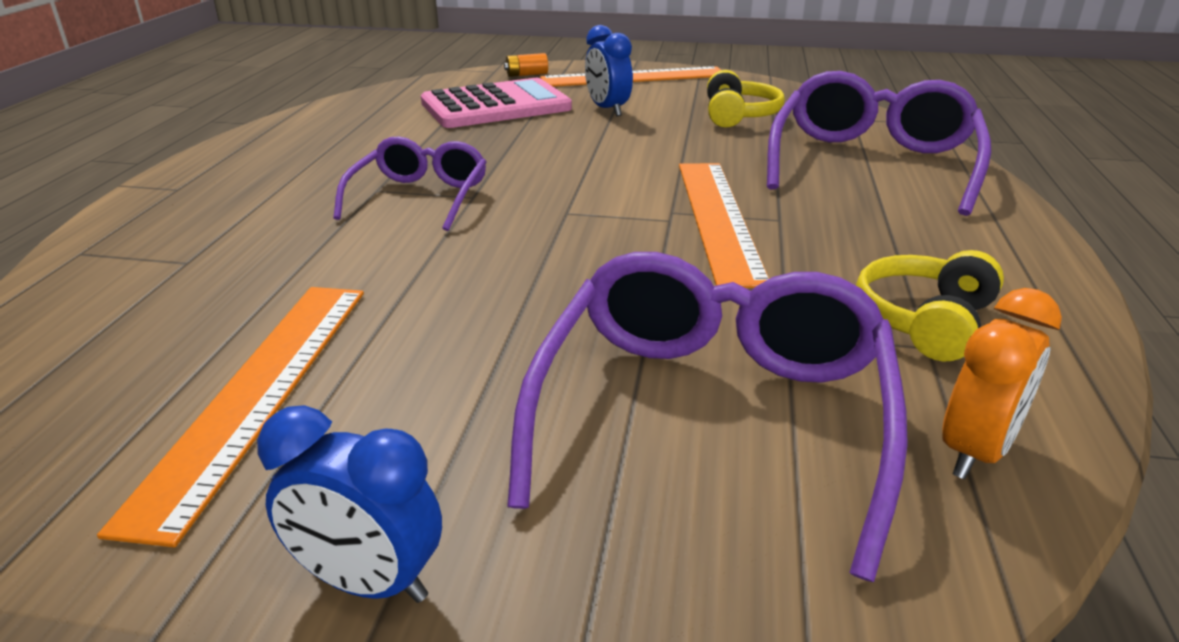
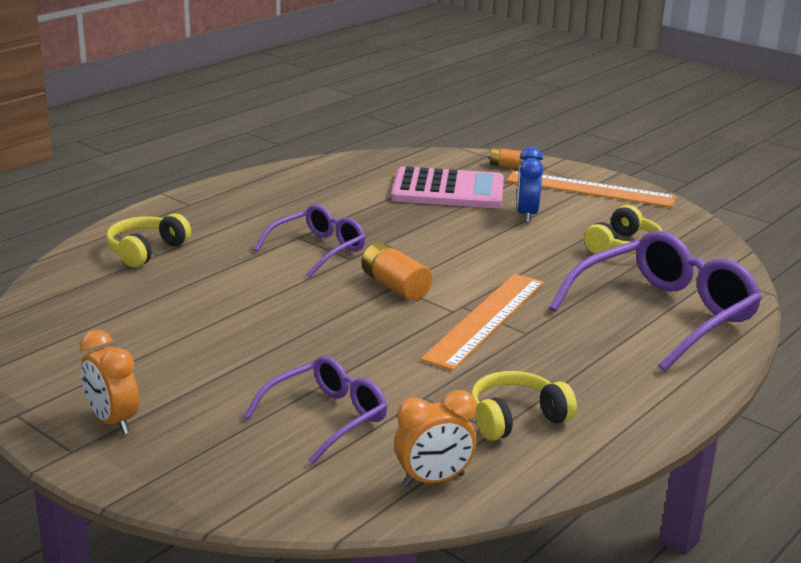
camera: 30 degrees right, 5 degrees down
(161, 262) = (146, 251): none -> yellow headphones
(258, 392) = (135, 333): orange ruler -> none
(368, 582) = (112, 421): blue clock -> orange clock
(567, 212) = (395, 286): none -> orange battery
(712, 415) = (326, 418): purple glasses -> purple glasses, size x0.60

